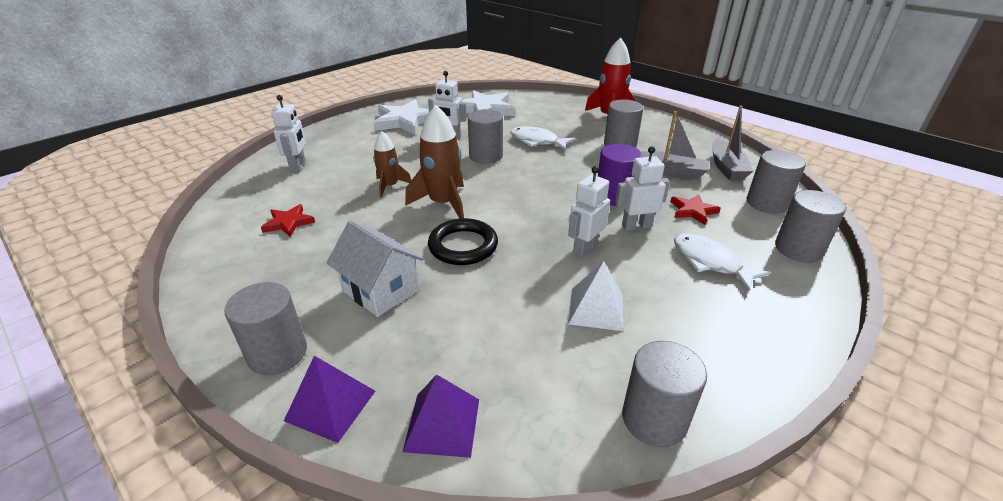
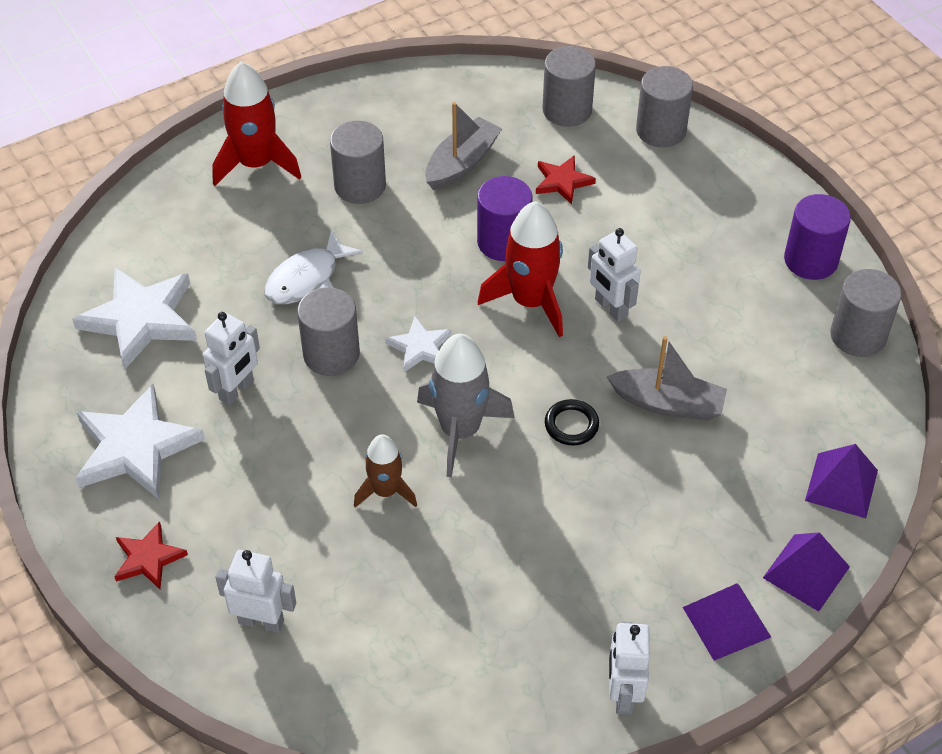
camera: 75 degrees left, 15 degrees up
(278, 353) = (726, 622): grey cylinder -> purple pyramid
(288, 223) = (453, 626): red star -> red star (148, 558)
(380, 290) = (640, 520): white house -> none
(443, 203) = (460, 431): brown rocket -> grey rocket
(463, 246) = (571, 425): black ring -> black ring, size x0.59
(505, 181) = (420, 347): none -> white star
(568, 213) = (530, 301): none -> red rocket
(596, 309) = (716, 331): white pyramid -> none
(636, 226) = (578, 245): white robot -> white robot (623, 694)
(710, 262) = (664, 210): white fish -> none
(726, 167) = (470, 105): grey boat -> grey boat (668, 403)
(732, 366) = (810, 260): none -> purple cylinder

